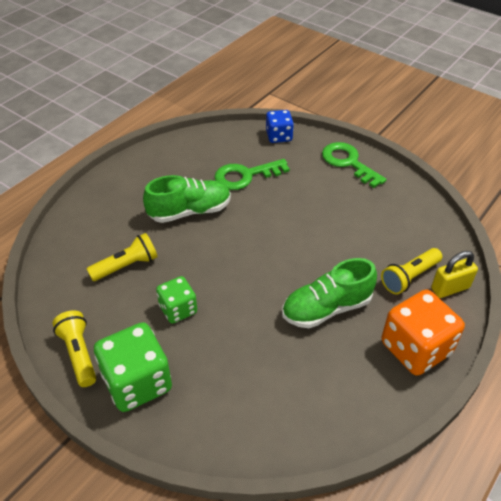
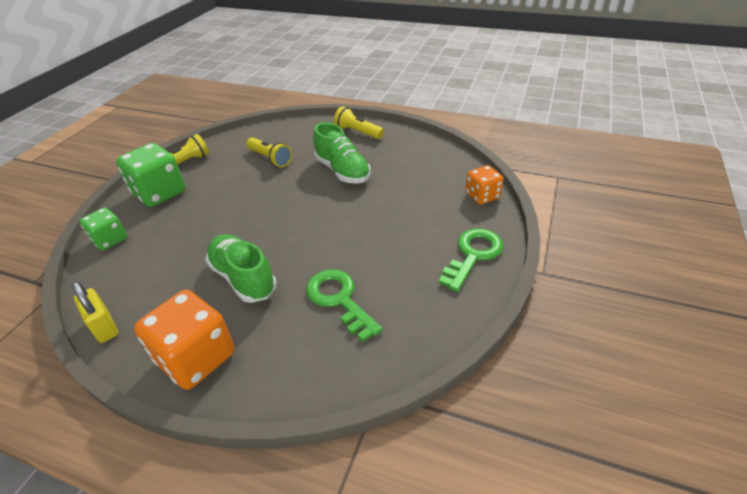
camera: 75 degrees right, 5 degrees down
(178, 309) = (230, 193): green dice -> green dice (110, 240)
(245, 176) = (406, 189): green key -> green key (339, 299)
(279, 136) = (482, 196): blue dice -> orange dice
(409, 277) = (300, 338): yellow flashlight -> yellow flashlight (358, 132)
(450, 288) = (292, 382): yellow padlock -> yellow padlock (104, 326)

